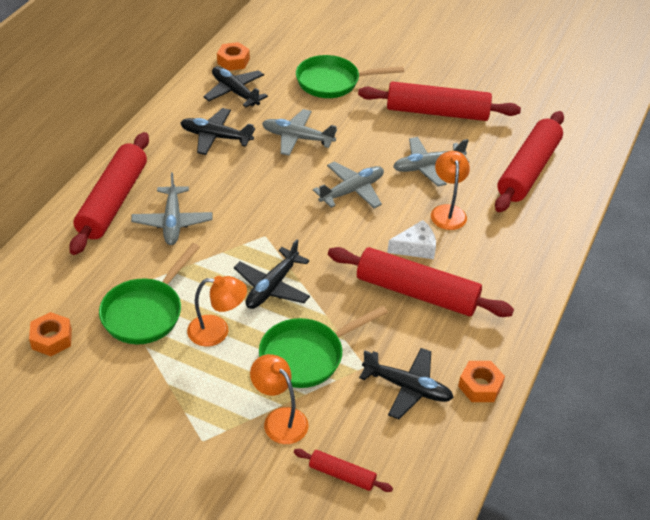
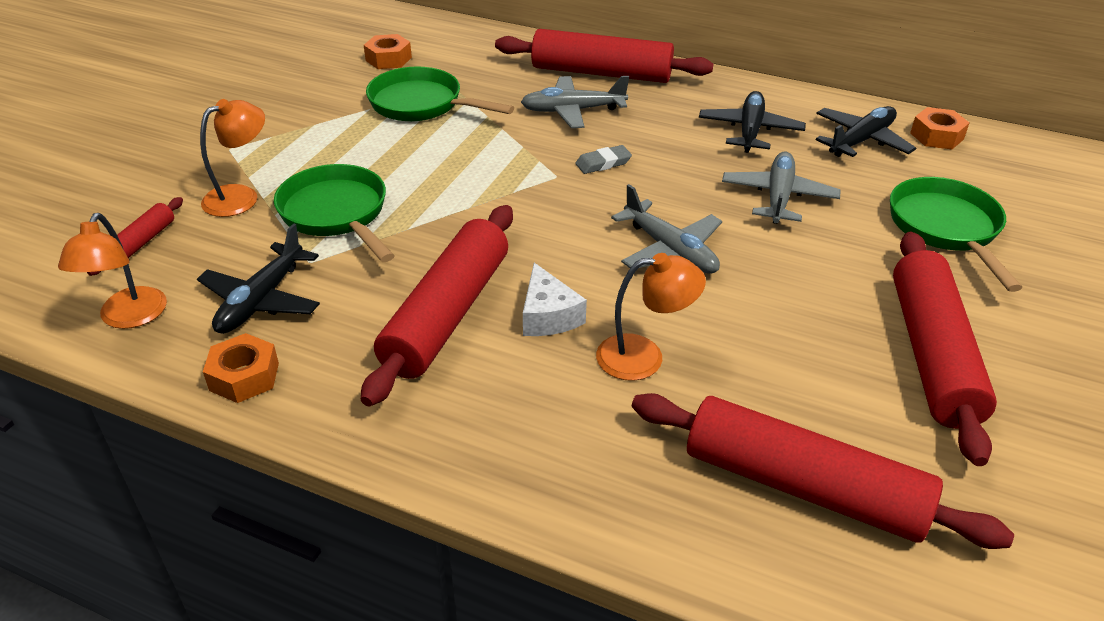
camera: 90 degrees right, 5 degrees down
(217, 331) = (387, 149): orange lamp -> orange lamp (129, 318)
(250, 211) = (603, 163): none -> grey eraser
(272, 287) = (460, 184): black plane -> none
(427, 166) = (760, 336): grey plane -> none

